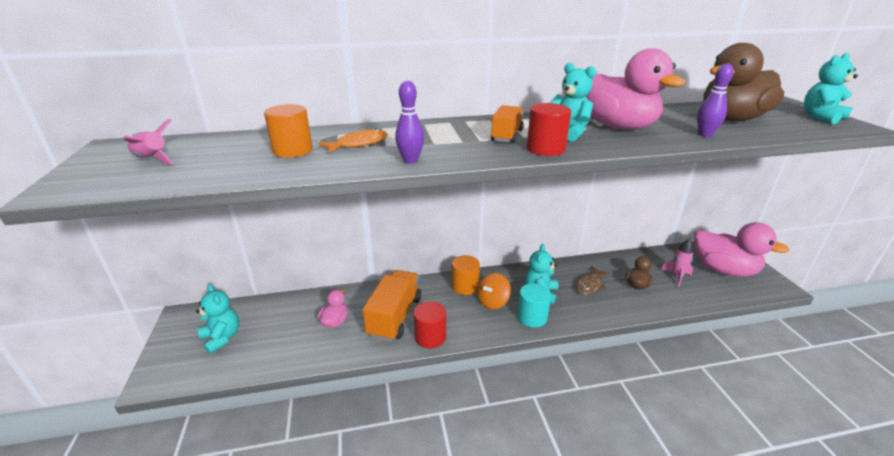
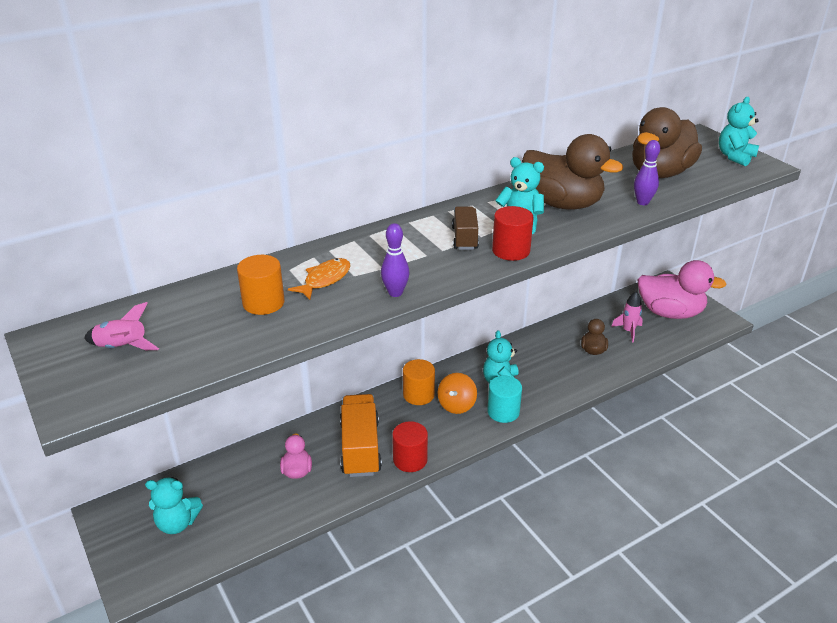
camera: 20 degrees left, 5 degrees up
(222, 338) = (177, 523): turquoise teddy bear -> turquoise teddy bear turned 150 degrees clockwise
(507, 136) = (464, 238): orange truck -> brown truck
(590, 285) = (547, 361): brown fish -> none
(618, 126) = (562, 204): pink duck -> brown duck

